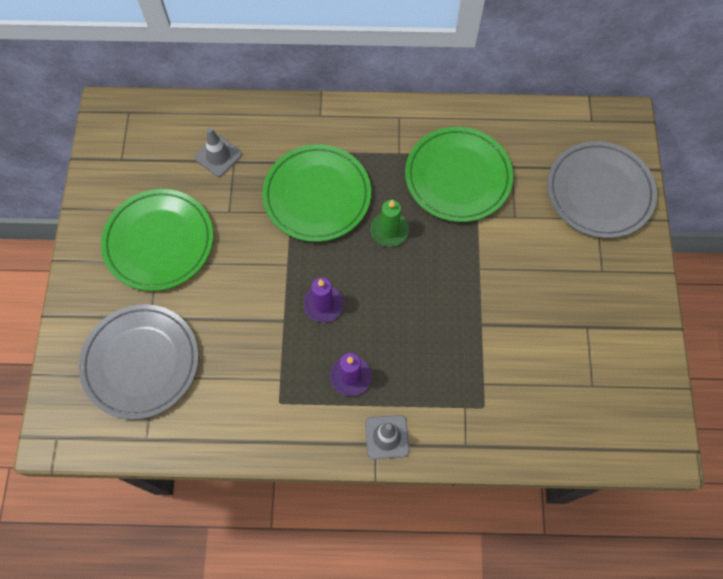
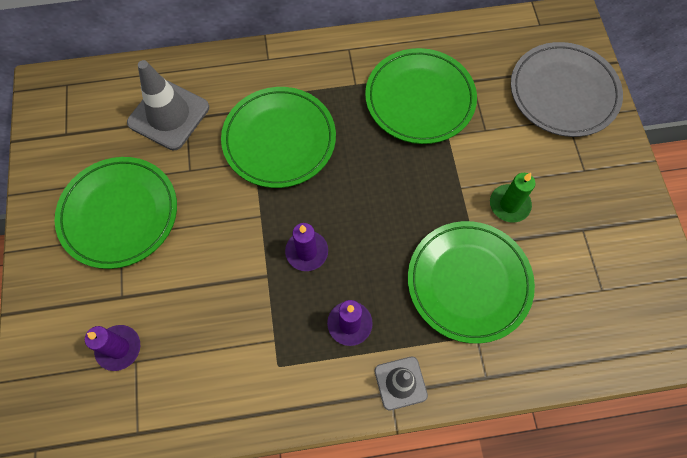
camera: 10 degrees left, 0 degrees up
(141, 362) = (119, 348): grey plate -> purple candle
(218, 156) = (169, 115): grey traffic cone -> grey traffic cone, size x1.66
(389, 230) = (361, 163): green candle -> green candle (509, 204)
(468, 358) = (468, 282): none -> green plate

